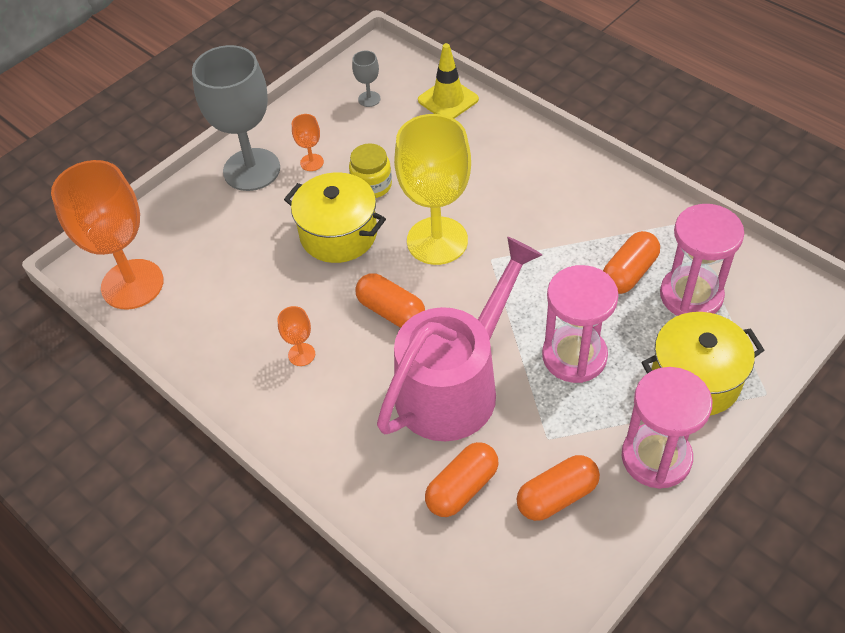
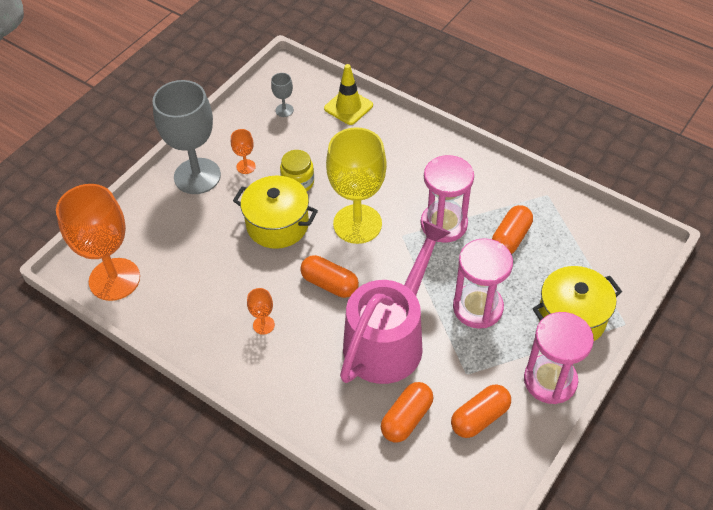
camera: 10 degrees left, 0 degrees up
(691, 295) = (560, 252): pink hourglass -> pink hourglass (444, 224)

